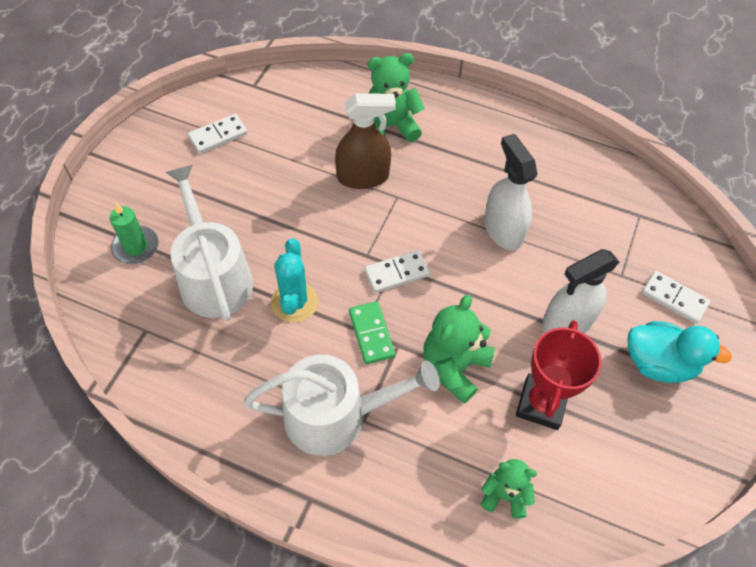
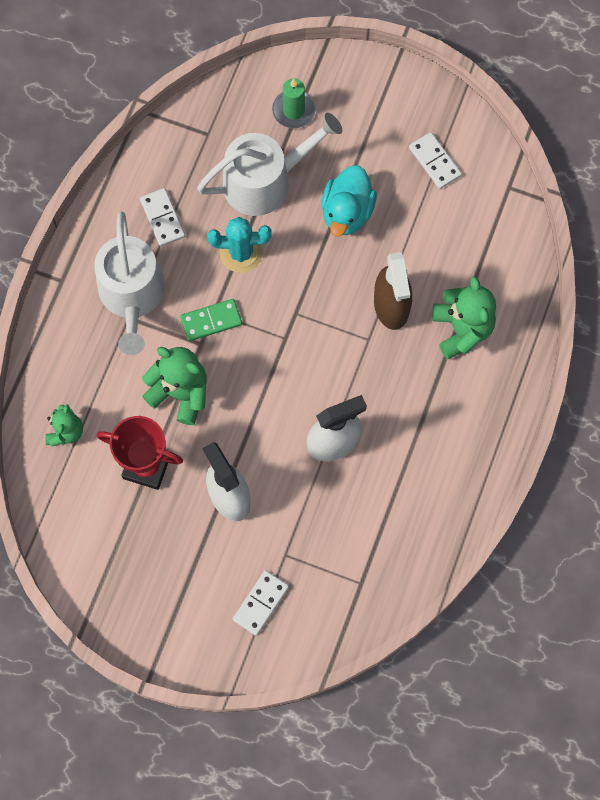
camera: 90 degrees right, 15 degrees up
(396, 273) = (277, 341): white domino -> white domino (162, 218)
(658, 363) = (189, 577): turquoise duck -> turquoise duck (347, 212)

